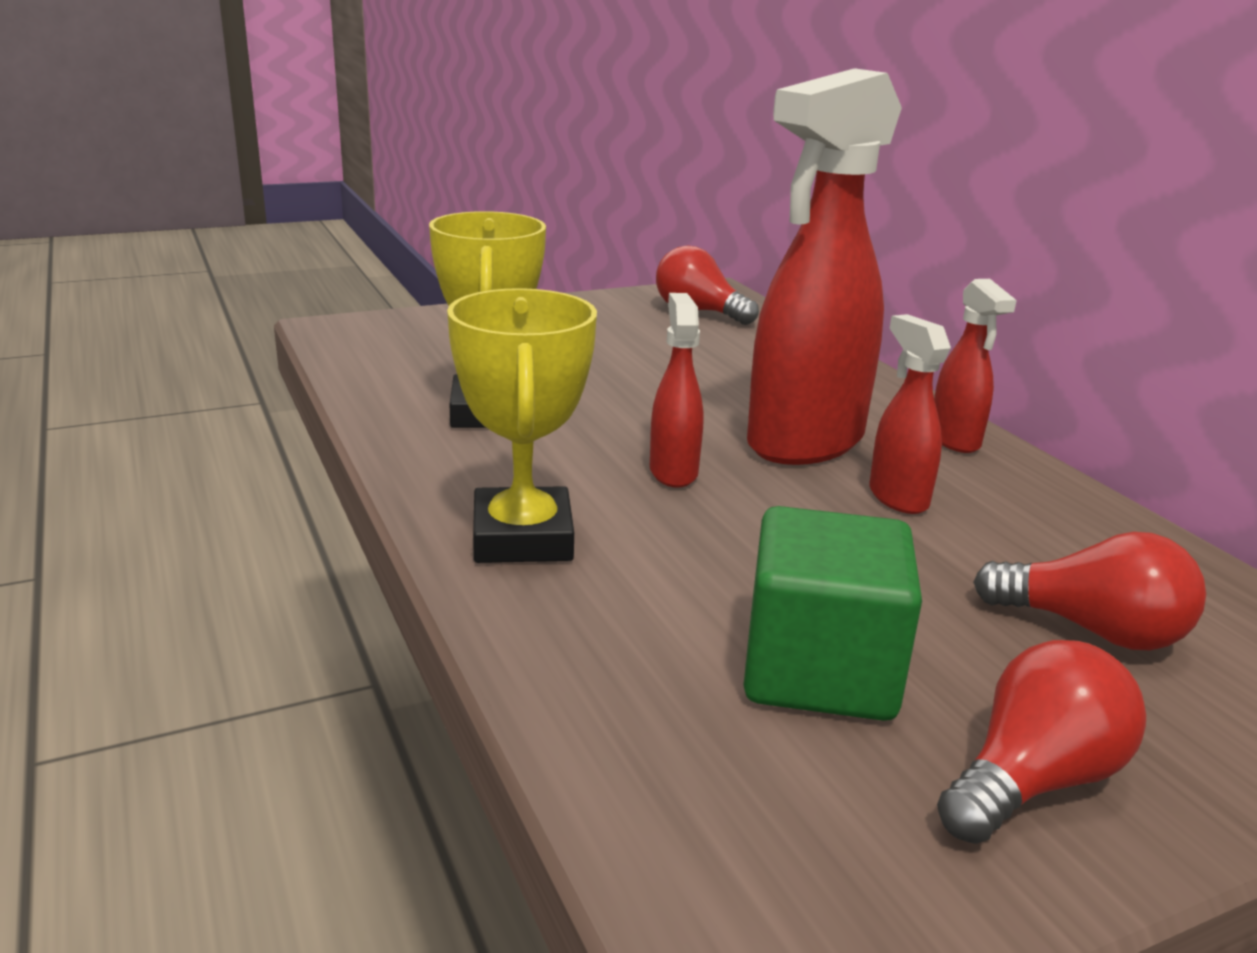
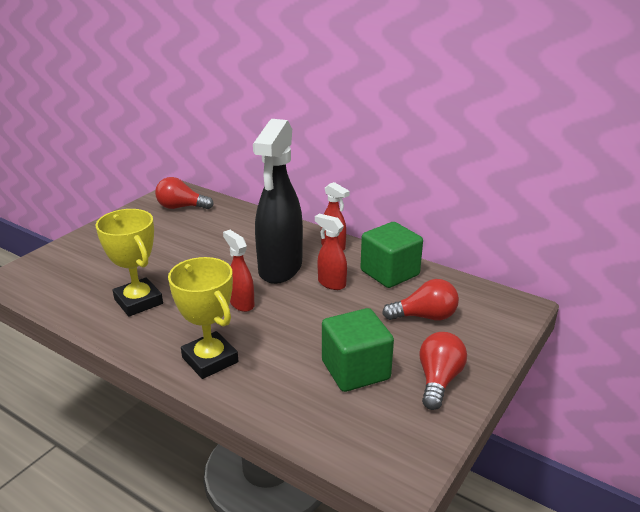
camera: 30 degrees left, 5 degrees up
(804, 443) = (280, 269): red spray bottle -> black spray bottle
(1058, 521) = (389, 273): none -> green cube

